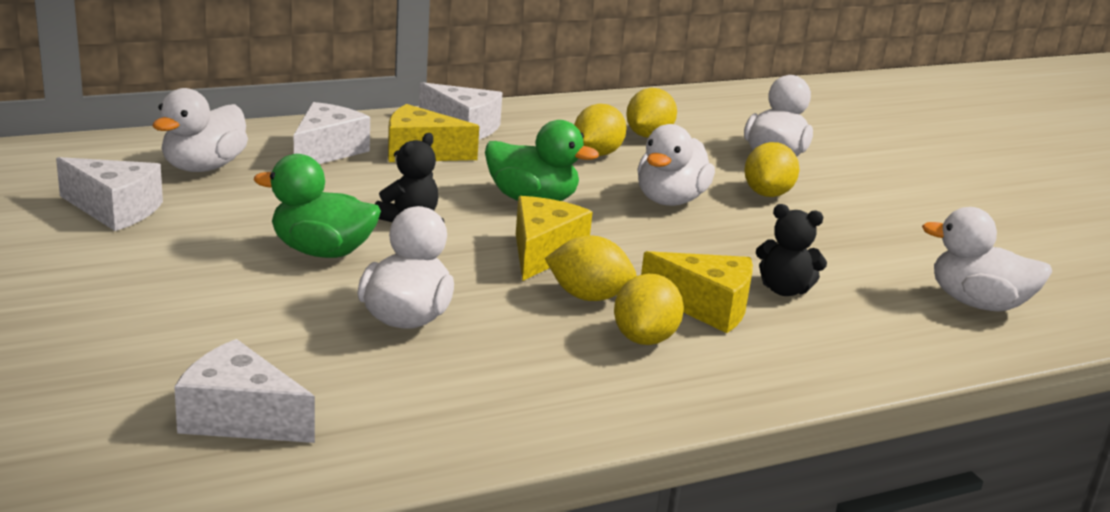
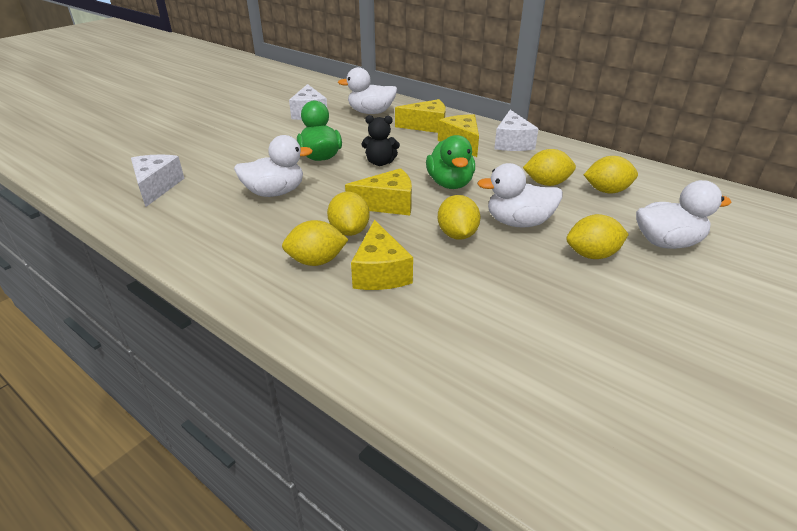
camera: 65 degrees right, 10 degrees up
(327, 151) = (426, 126): white cheese -> yellow cheese
(664, 239) = (457, 235): none -> yellow lemon
(784, 290) = (442, 297): black teddy bear -> none
(977, 303) = (543, 407): white duck -> none

